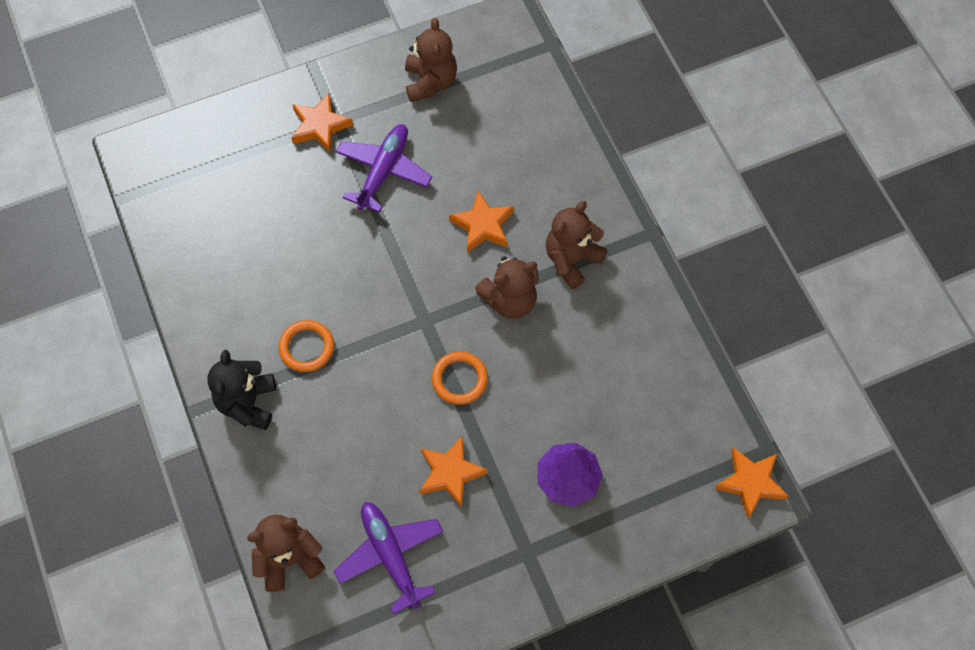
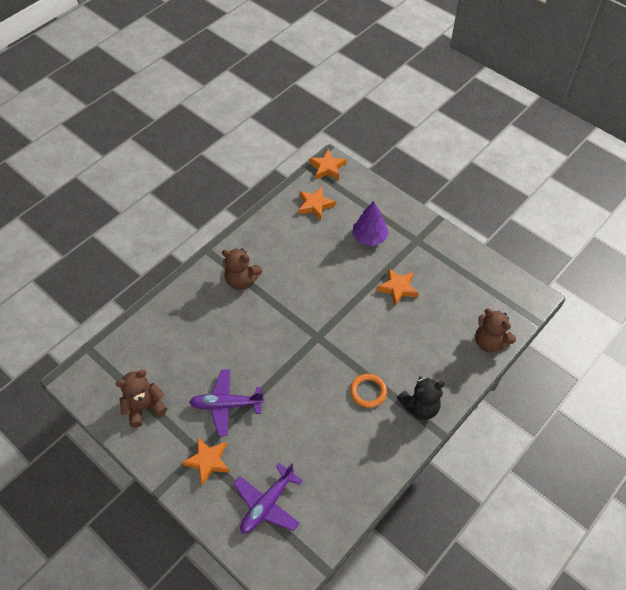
camera: 115 degrees left, 10 degrees down
(390, 555) = (457, 296): purple plane -> purple plane (267, 504)
(459, 379) = (343, 305): orange ring -> none
(483, 225) = (240, 333): orange star -> orange star (315, 205)
(510, 300) = (282, 300): brown teddy bear -> none

